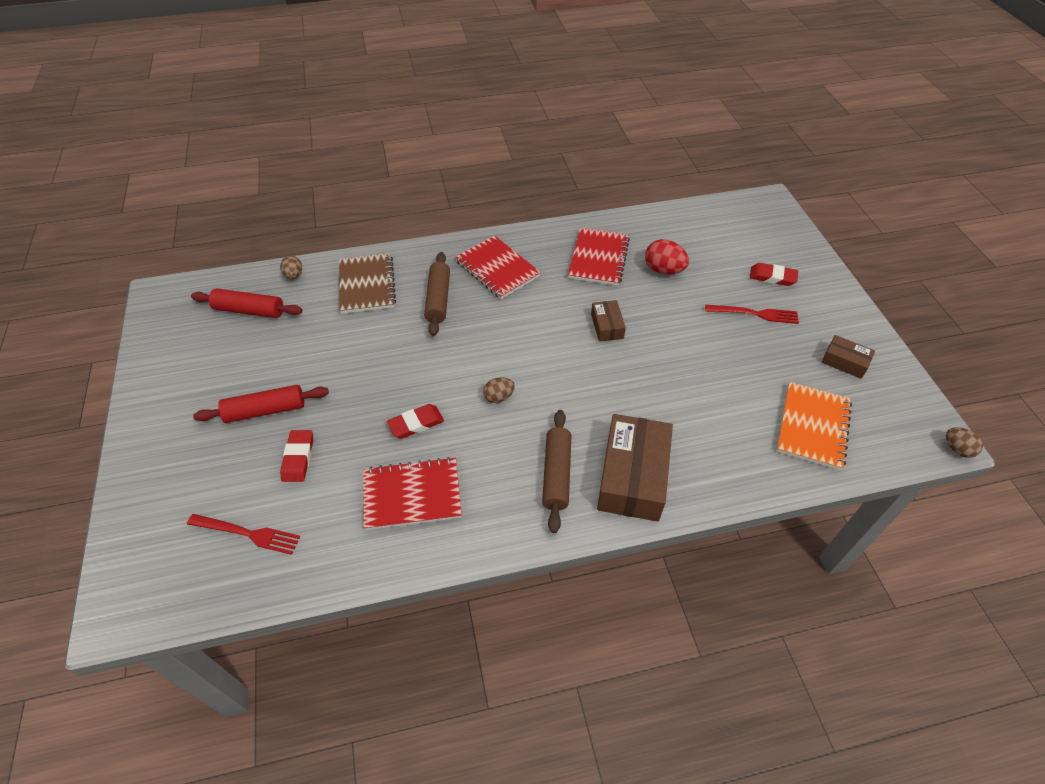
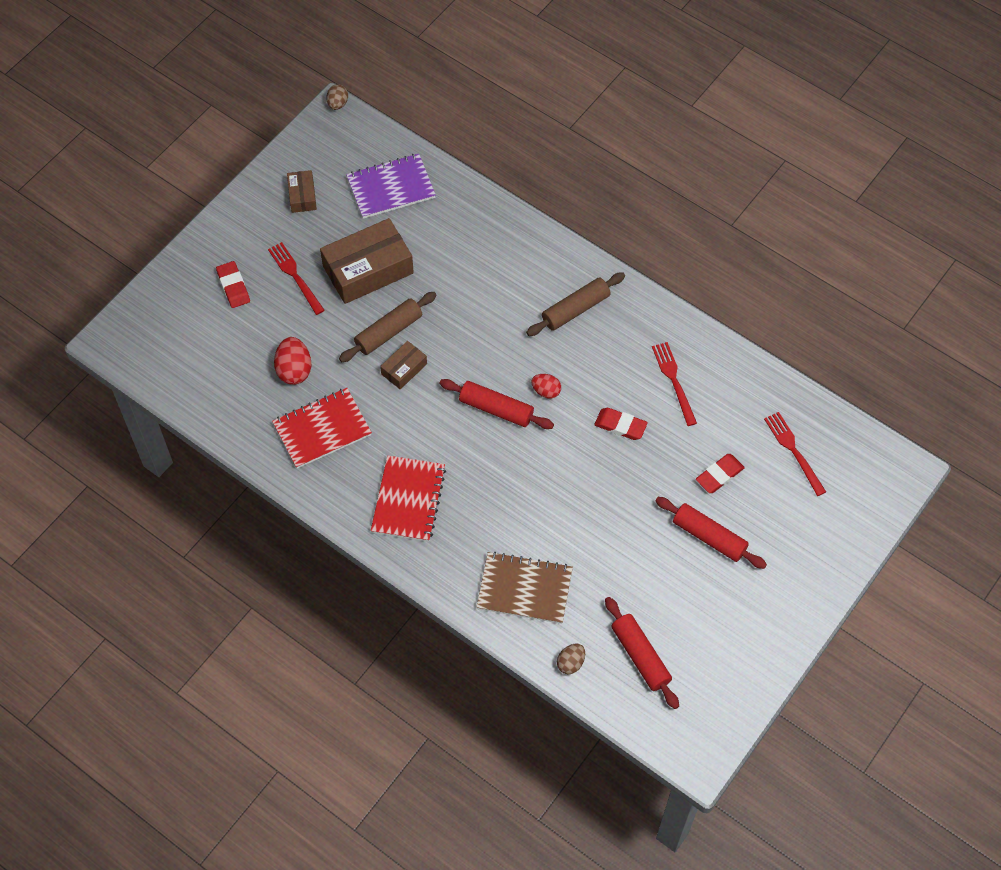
camera: 130 degrees left, 10 degrees up
(367, 285) = (524, 589): brown notebook -> brown notebook turned 60 degrees clockwise
(412, 495) = (674, 380): red notebook -> red fork
(438, 299) = (488, 516): brown rolling pin -> brown rolling pin (389, 332)
(499, 397) = (546, 391): brown egg -> red egg
(516, 357) = (496, 409): none -> red rolling pin
(632, 476) = (534, 266): brown box -> brown box (368, 270)
(813, 426) = (391, 188): orange notebook -> purple notebook

